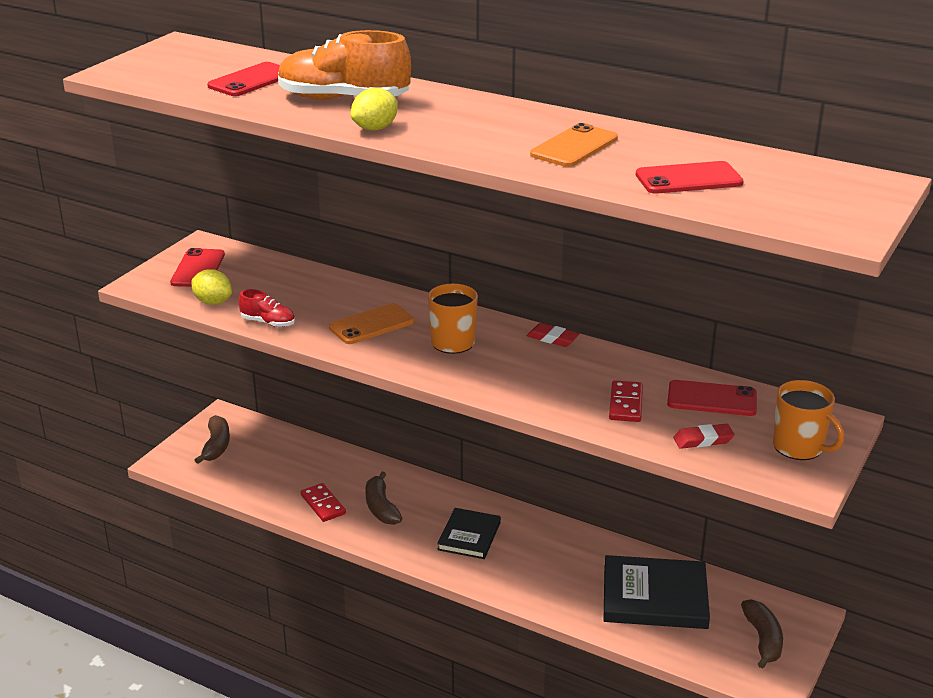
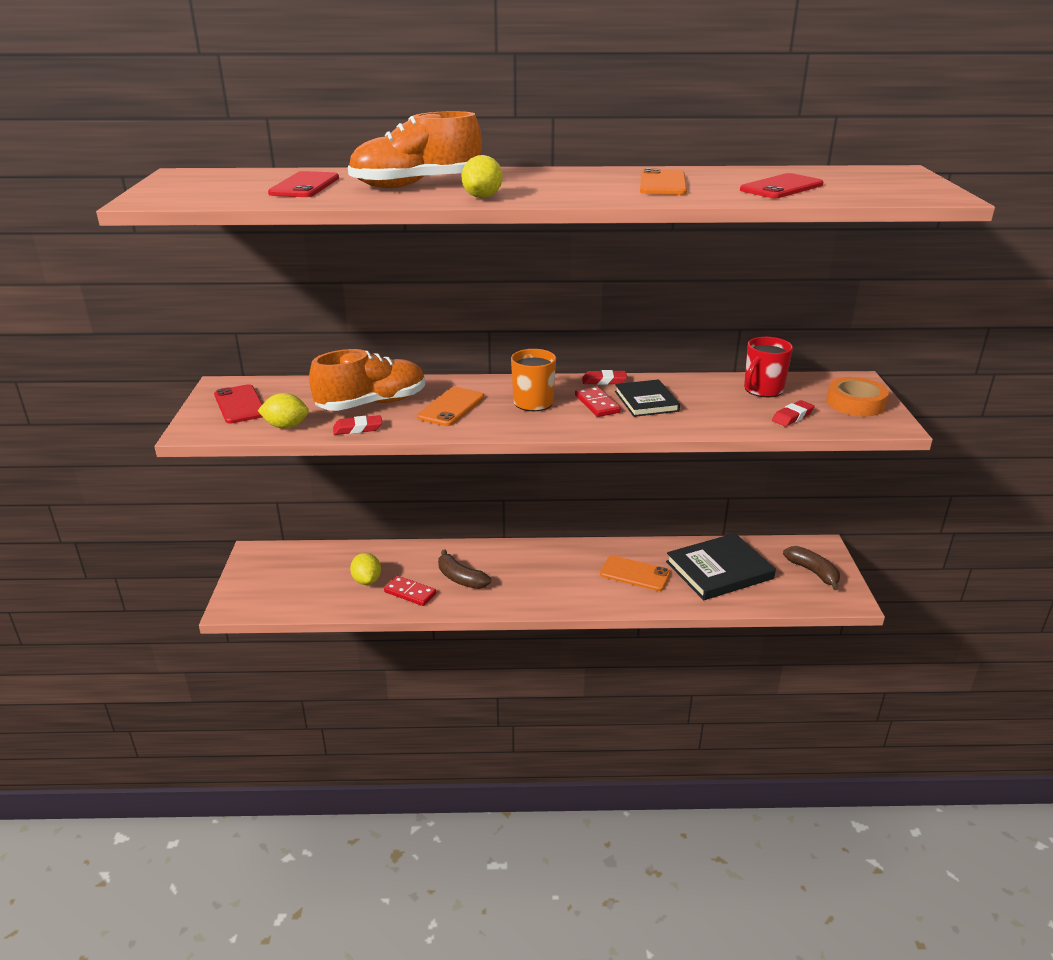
camera: 30 degrees left, 0 degrees up
(216, 446) = (271, 578): brown banana -> none
(268, 322) = (358, 428): red shoe -> red eraser
(295, 478) = (367, 580): none -> yellow lemon
(306, 300) = (372, 404): none -> orange shoe
(469, 536) = (549, 575): black book -> black book (646, 401)
(558, 567) = (635, 574): none -> orange phone
(625, 404) = (711, 409): red domino -> red domino (597, 404)
(712, 399) = (762, 390): red phone -> red mug
(799, 447) = (855, 403): orange mug -> orange tape

